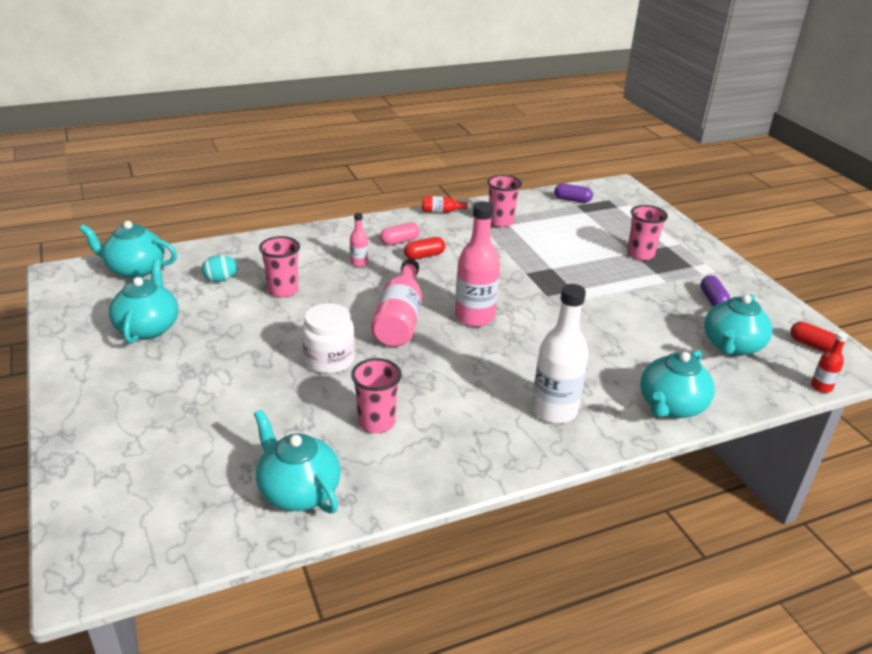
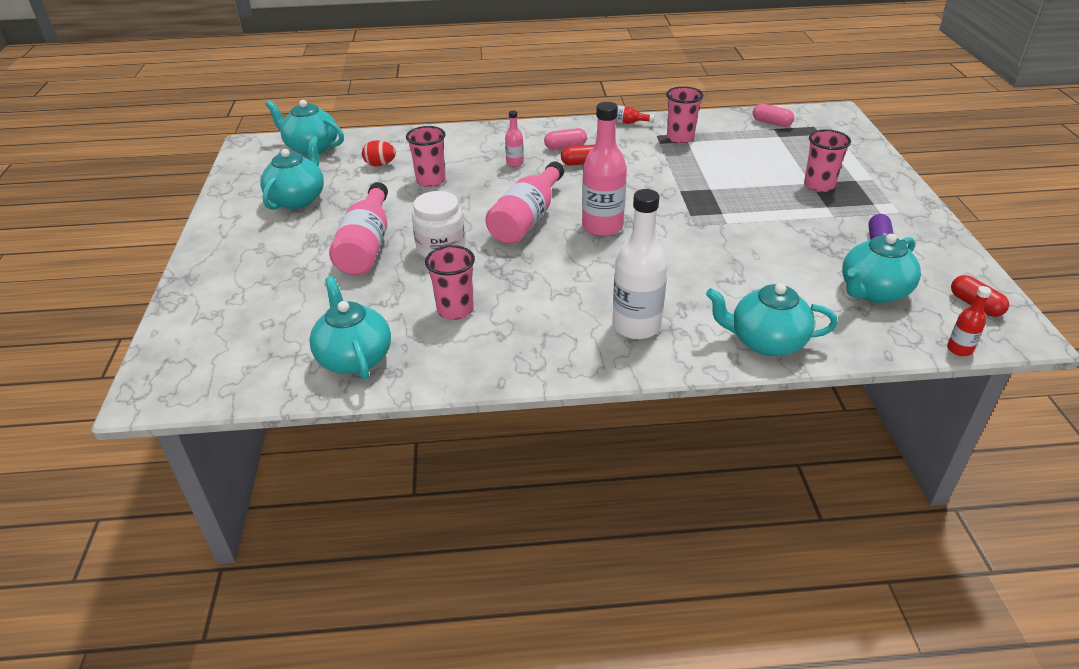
camera: 20 degrees right, 5 degrees up
(221, 279) = (380, 164): turquoise egg -> red egg
(250, 368) = (366, 246): none -> pink bottle
(572, 200) = (771, 123): purple capsule -> pink capsule
(671, 406) = (766, 341): turquoise teapot -> turquoise teapot turned 45 degrees clockwise

